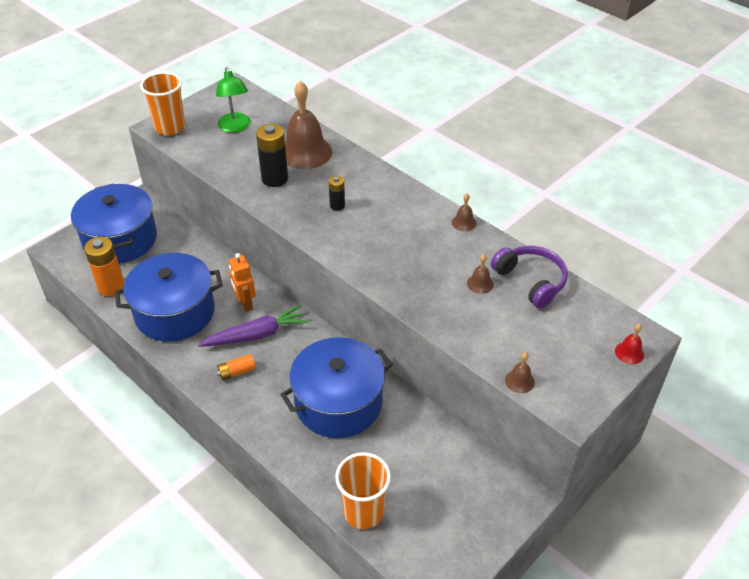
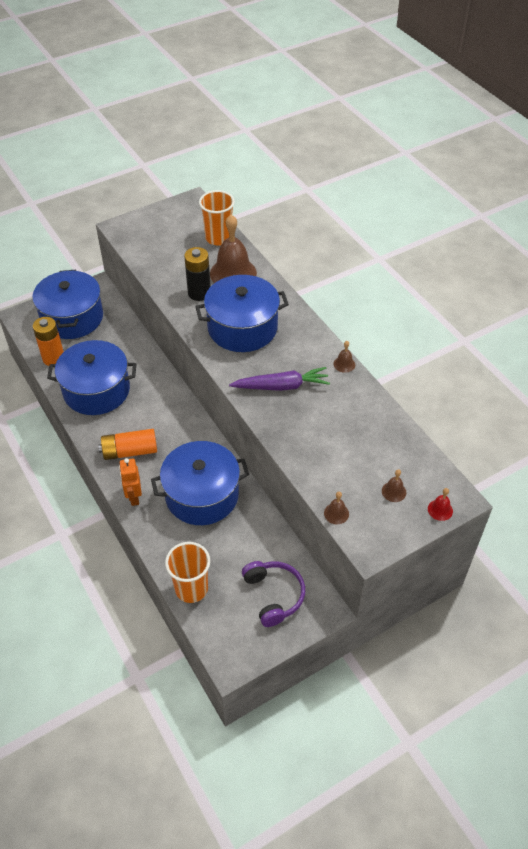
camera: 15 degrees right, 5 degrees up
(170, 127) = (129, 230): orange cup -> orange cup (218, 238)
(235, 127) = (182, 239): green lamp -> none
(237, 372) = (130, 451): orange battery -> orange battery, size x1.81
(245, 304) = (154, 394): orange robot -> orange robot (134, 497)
(256, 335) = (155, 423): purple carrot -> purple carrot (281, 386)
(337, 205) = (242, 328): black battery -> blue pot
(480, 283) = (336, 422): brown bell -> brown bell (394, 491)
(531, 281) = (381, 429): purple headphones -> purple headphones (274, 595)

